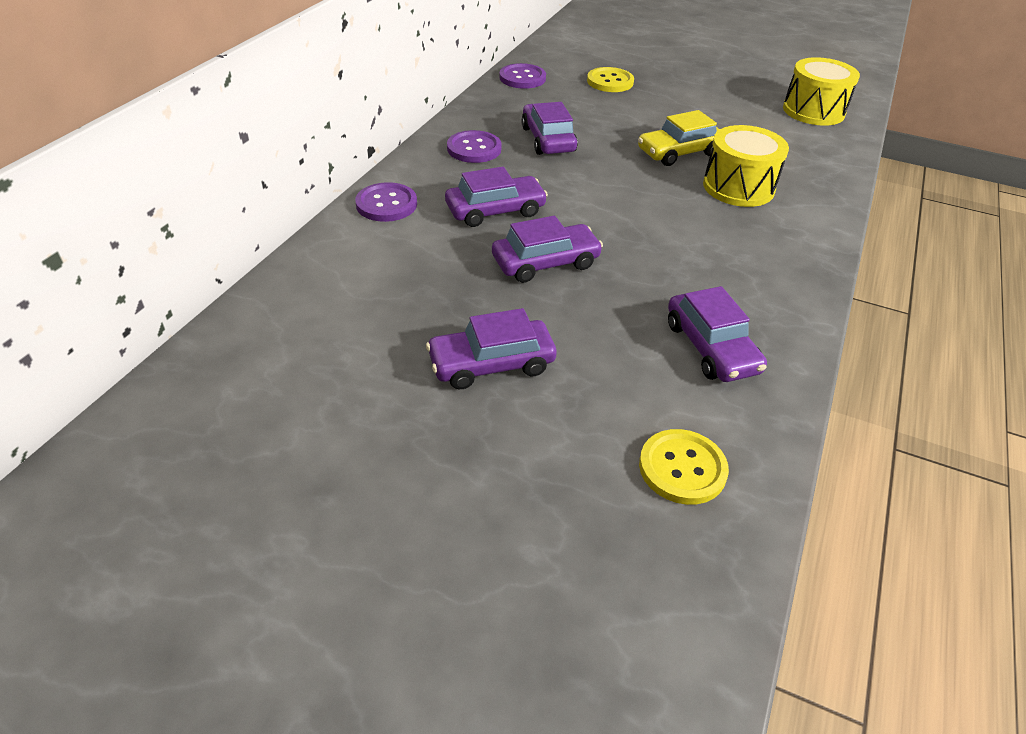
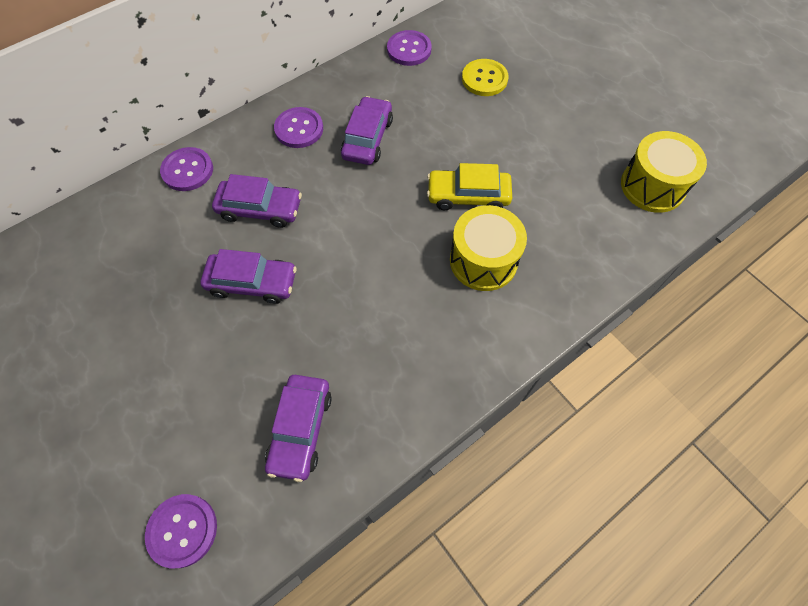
camera: 30 degrees right, 20 degrees up
(491, 364) = (137, 368): purple car -> none
(682, 468) = (182, 530): yellow button -> purple button

